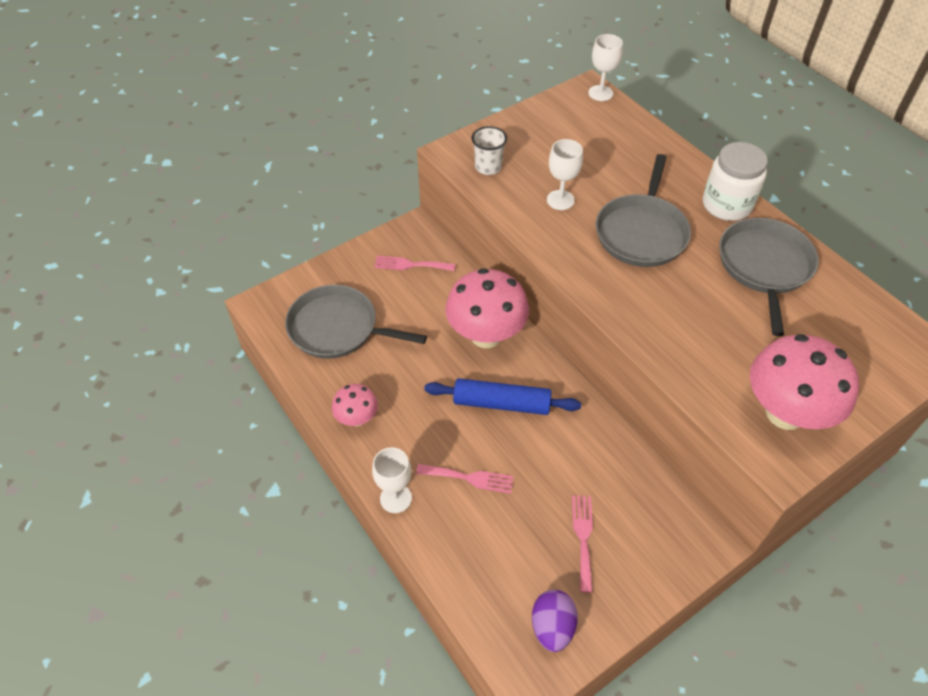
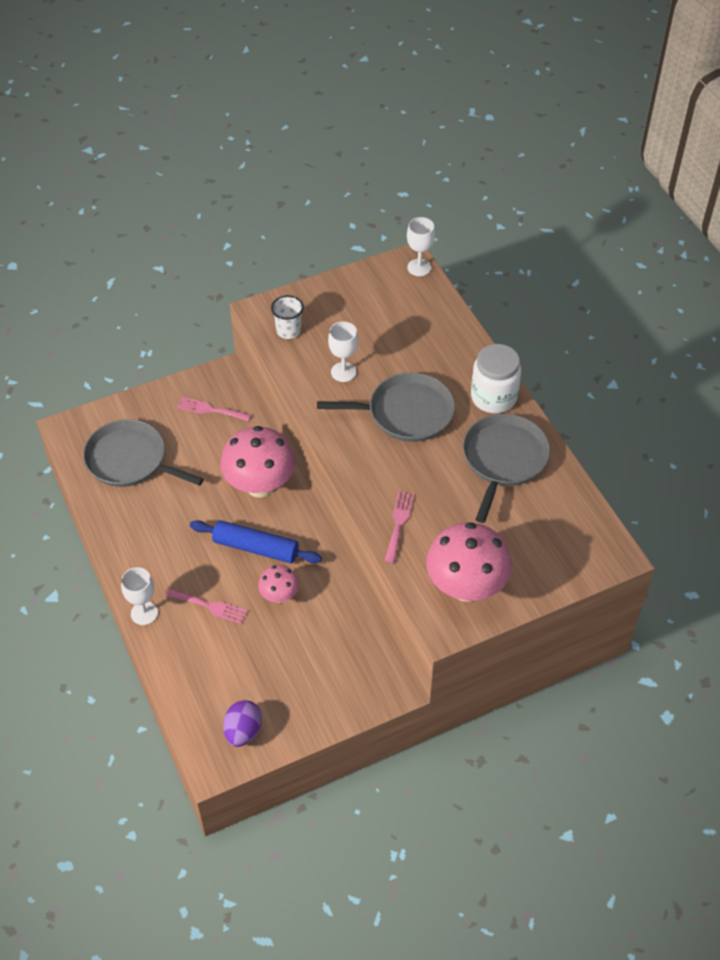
camera: 10 degrees right, 0 degrees up
(357, 418) = (128, 542): pink mushroom -> pink mushroom (279, 596)
(583, 537) = (290, 668): pink fork -> pink fork (399, 523)
(642, 232) = (406, 413): grey pan -> grey pan turned 120 degrees counterclockwise

